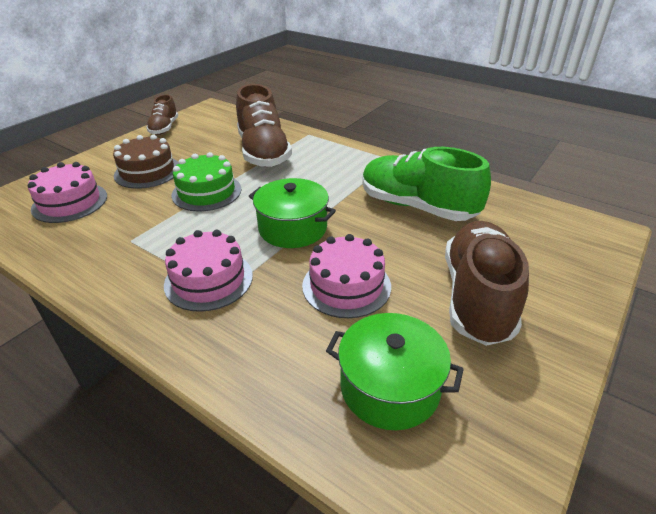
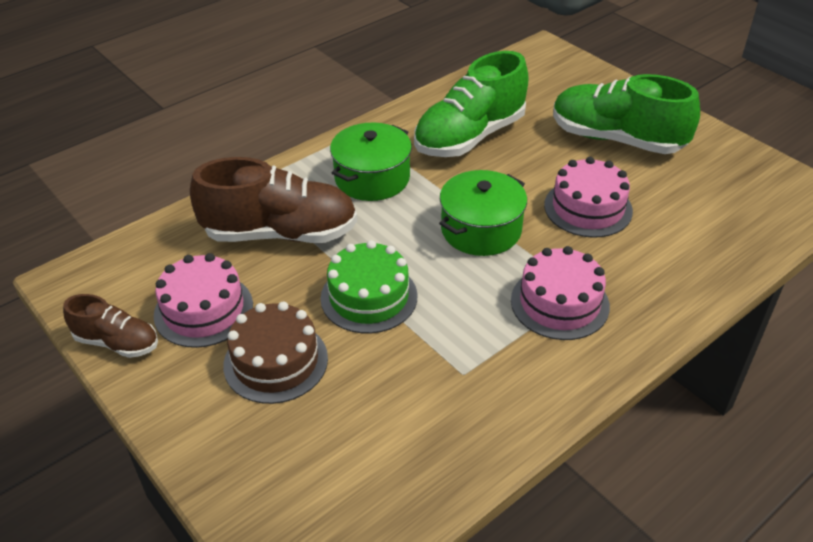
camera: 75 degrees left, 5 degrees up
(70, 202) = (334, 453): pink cake -> pink cake (203, 310)
(389, 387) = (710, 207): green pot -> green pot (372, 178)
(477, 297) = (616, 139): brown shoe -> green shoe

